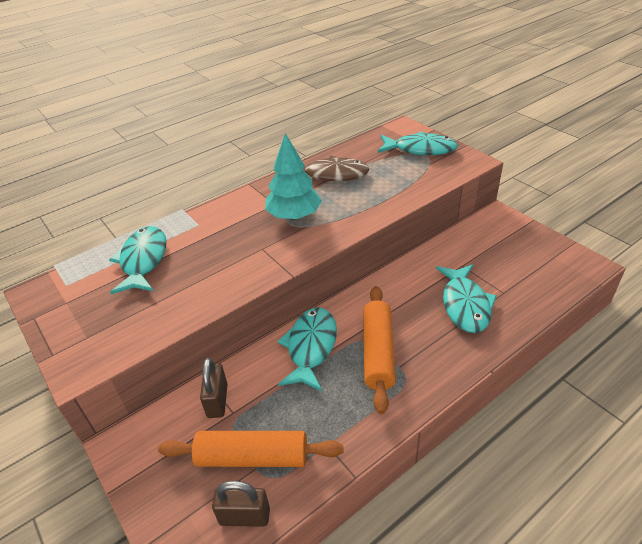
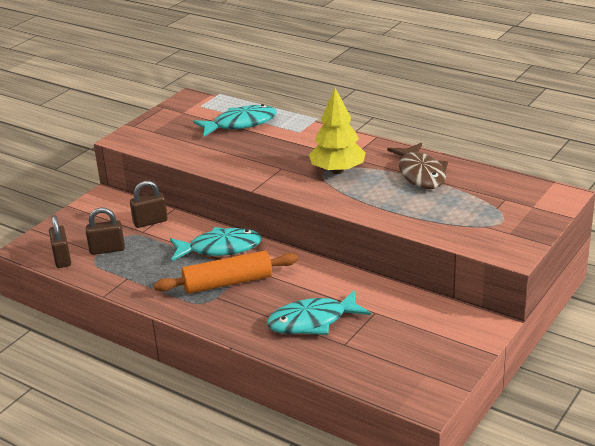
camera: 70 degrees right, 10 degrees down
(252, 457) = (107, 249): orange rolling pin -> brown padlock
(294, 215) = (337, 171): turquoise tree -> yellow tree
(420, 149) = (513, 215): turquoise fish -> none

